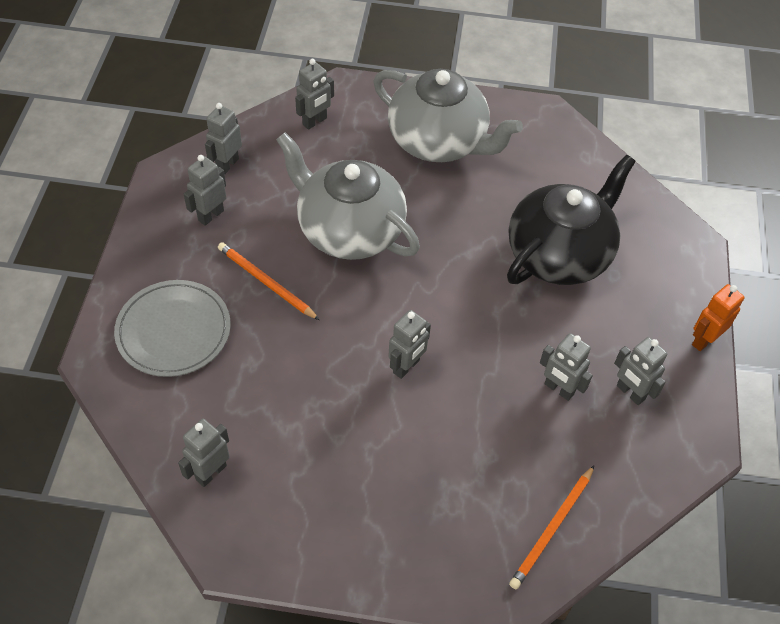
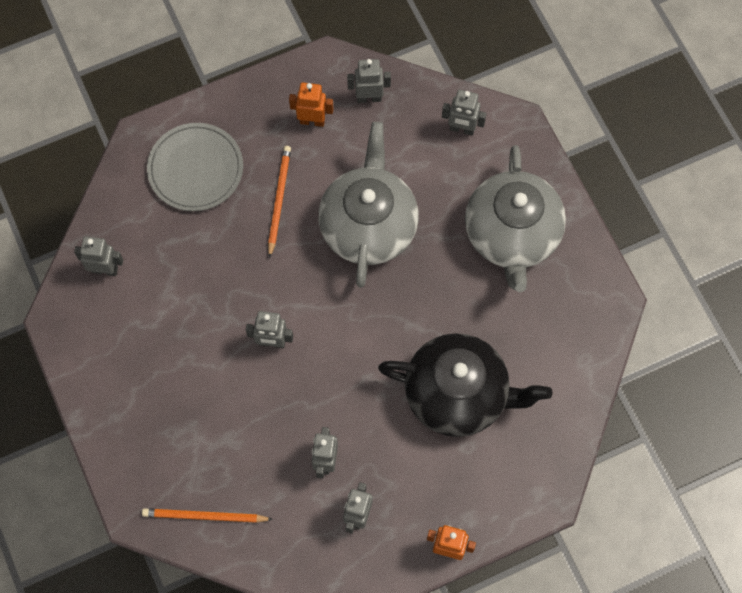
camera: 60 degrees right, 15 degrees up
(210, 215) = (312, 121): grey robot -> orange robot

